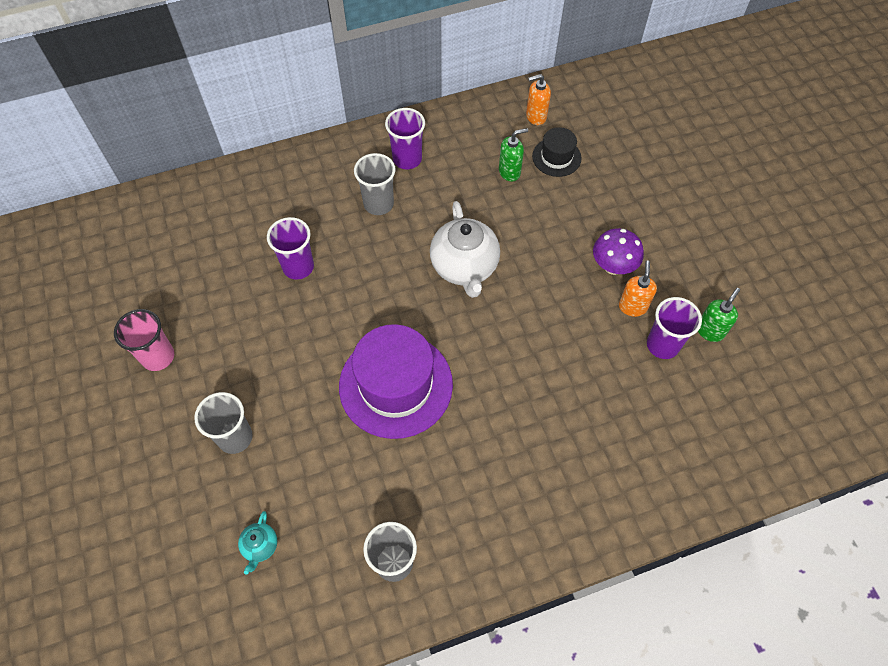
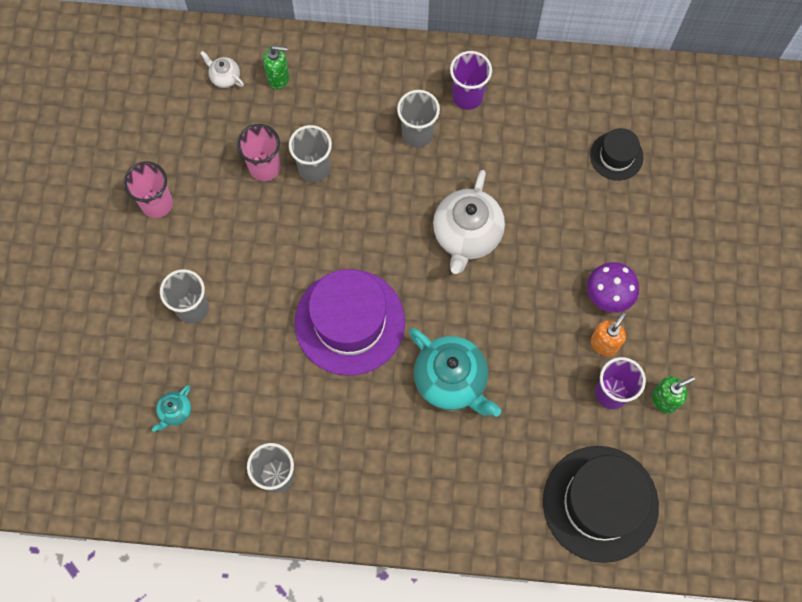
camera: 25 degrees right, 10 degrees up
(179, 224) = (224, 77): none -> white teapot
(251, 284) = (264, 167): none -> pink cup
(298, 267) = (314, 168): purple cup -> grey cup
(509, 172) = (561, 153): green soap dispenser -> green soap dispenser (278, 78)
(517, 396) = (451, 381): none -> turquoise teapot
(535, 116) = (619, 101): orange soap dispenser -> none
(709, 445) = (600, 503): none -> black hat

